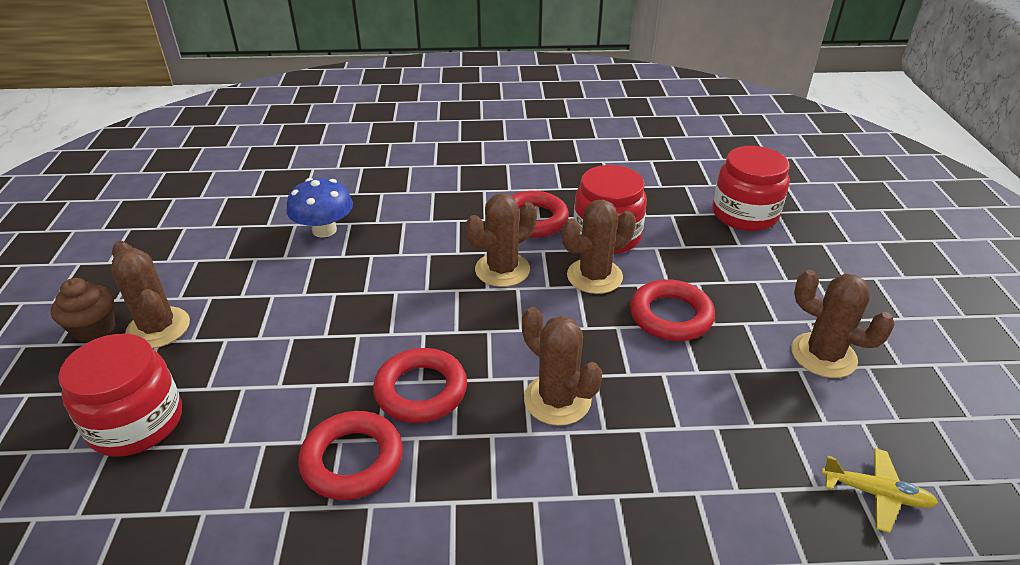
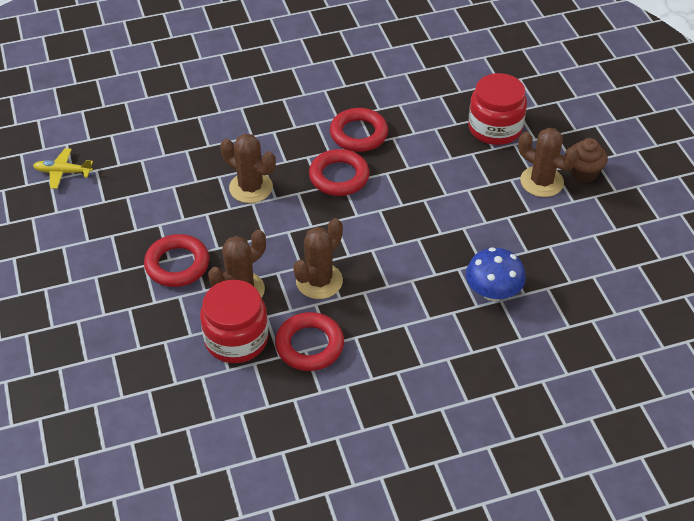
camera: 165 degrees right, 10 degrees up
(744, 214) = (101, 398): red jar -> none
(823, 355) = (67, 253): brown cactus -> none

